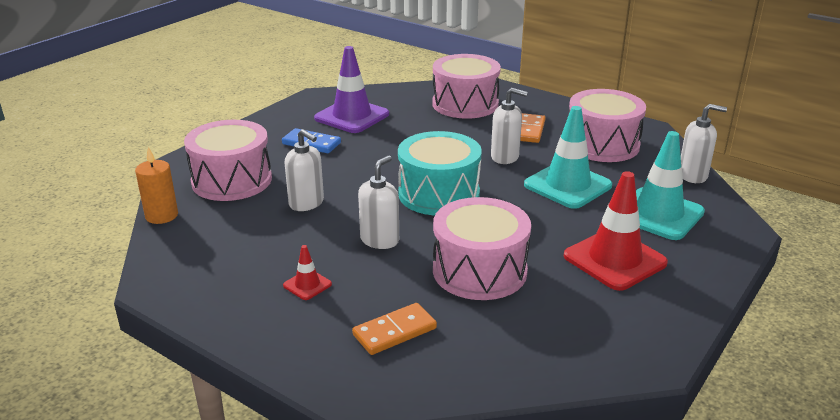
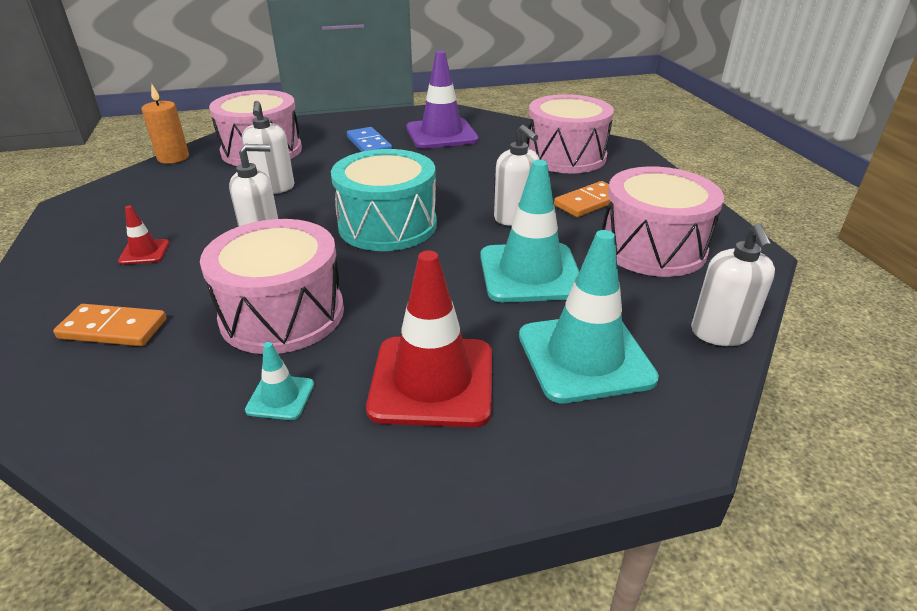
camera: 40 degrees right, 5 degrees up
(561, 306) = (280, 397): none -> turquoise traffic cone
(693, 175) = (720, 333): white soap dispenser -> white soap dispenser turned 45 degrees clockwise

